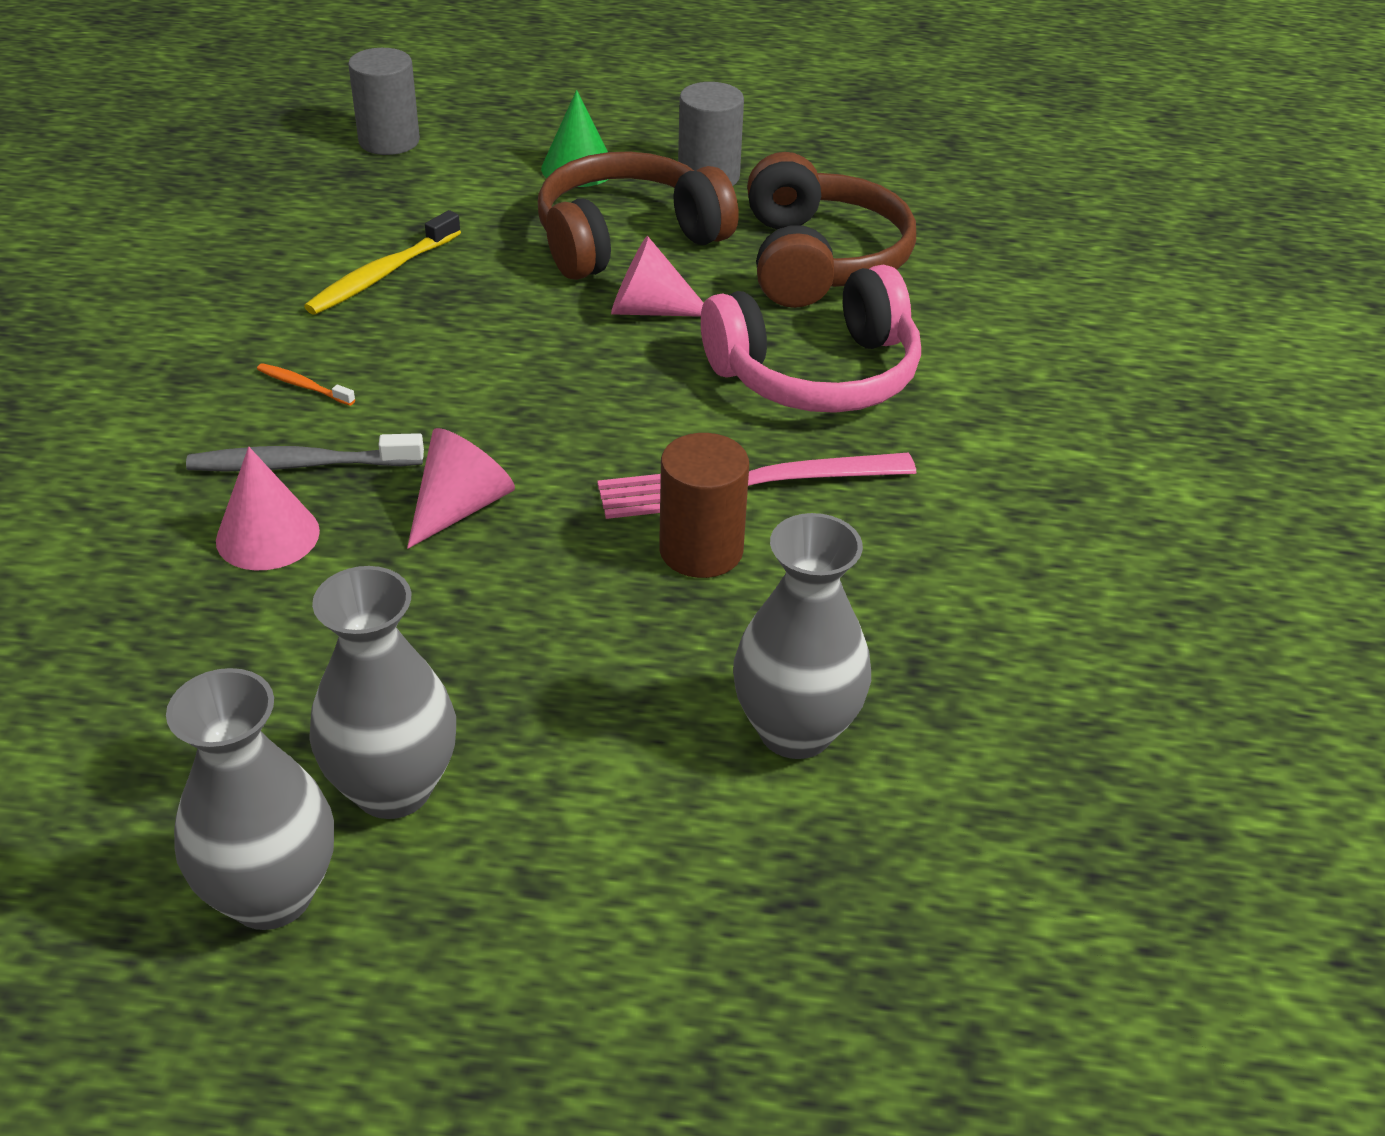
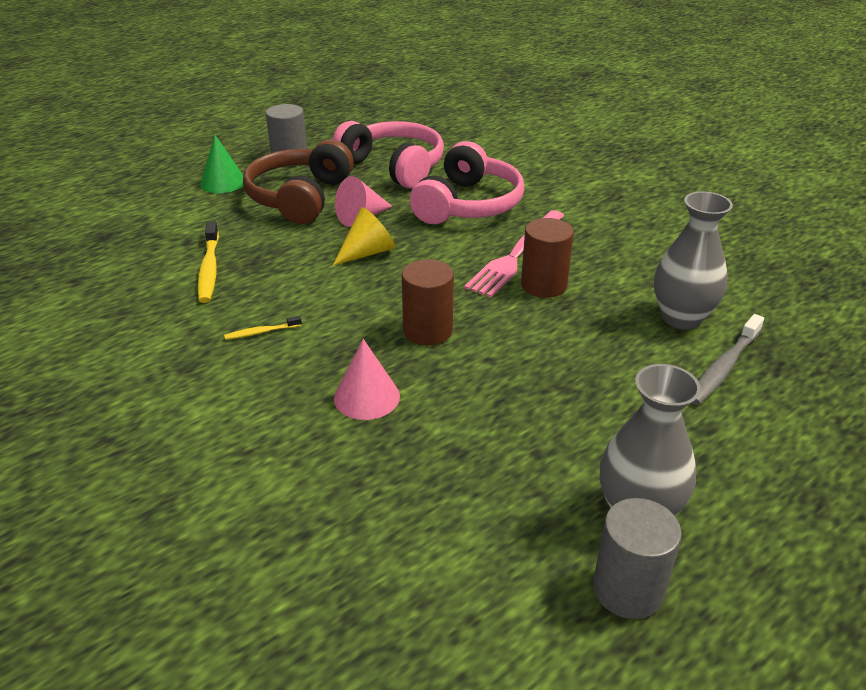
camera: 45 degrees left, 5 degrees down
(301, 465) = (325, 361): grey toothbrush -> grey toothbrush (724, 367)
(303, 386) = (261, 332): orange toothbrush -> yellow toothbrush
(389, 141) = (98, 215): grey cylinder -> grey cylinder (627, 589)
(393, 788) = (602, 441): grey vase -> none
(460, 507) = (428, 330): pink cone -> brown cylinder
(574, 362) = (368, 252): none -> yellow cone
(820, 260) = (394, 167): brown headphones -> pink headphones

